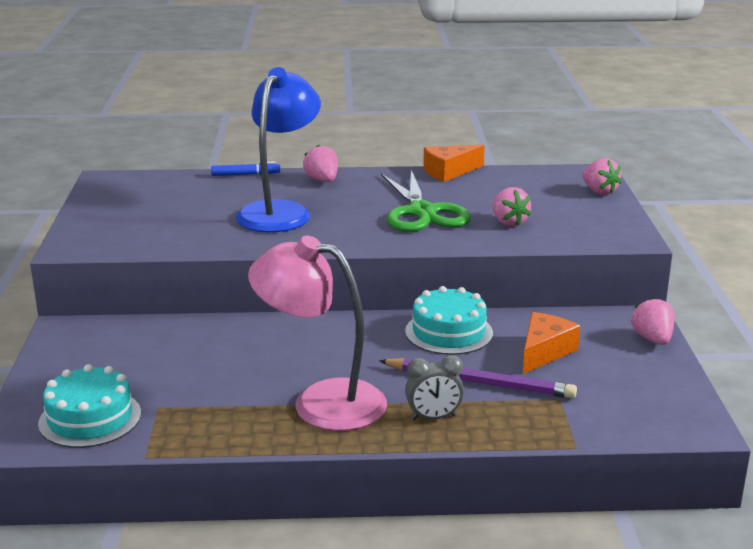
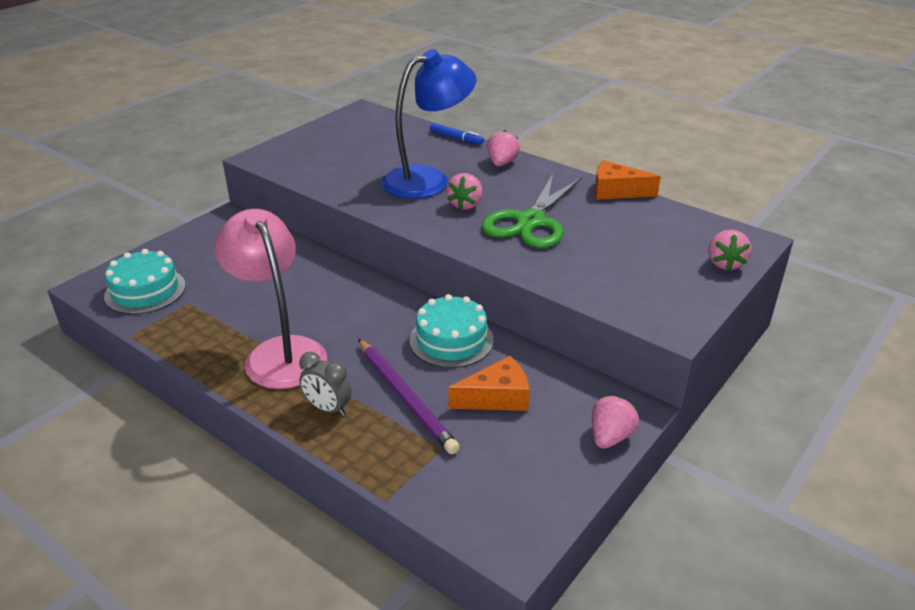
camera: 40 degrees right, 10 degrees up
(508, 222) = (586, 261): pink strawberry -> pink strawberry (465, 205)

